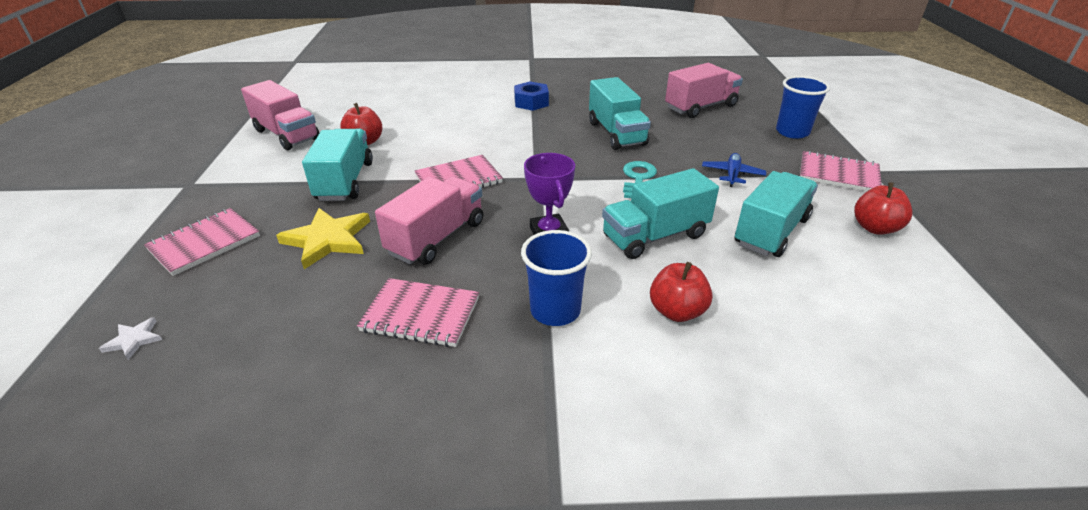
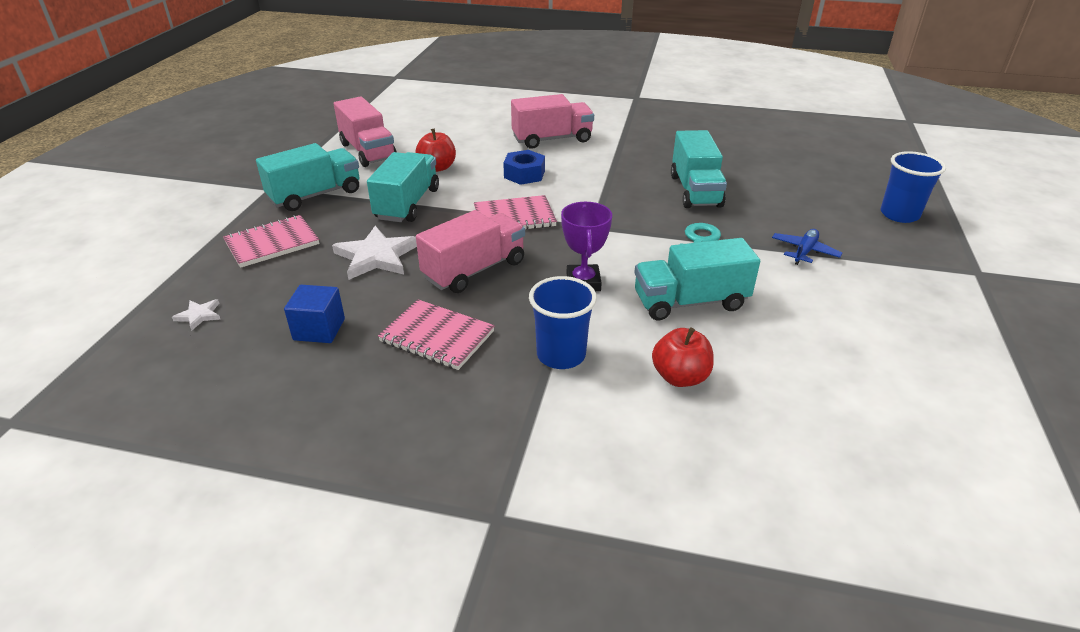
camera: 15 degrees right, 0 degrees up
(286, 330) = (319, 329): none -> blue cube
(328, 240) = (376, 256): yellow star -> white star
(531, 102) = (617, 146): blue nut -> blue nut (524, 174)
(700, 107) = (804, 173): pink truck -> pink truck (552, 139)
(771, 231) = (818, 317): turquoise truck -> turquoise truck (315, 195)
(838, 174) = (930, 269): pink notebook -> none
(875, 228) = (942, 332): red apple -> none

